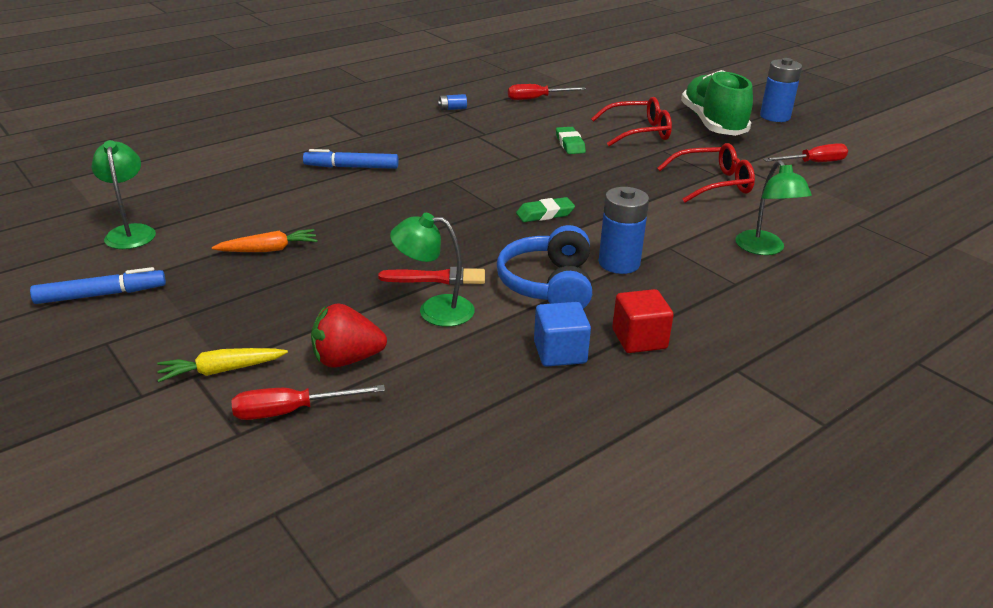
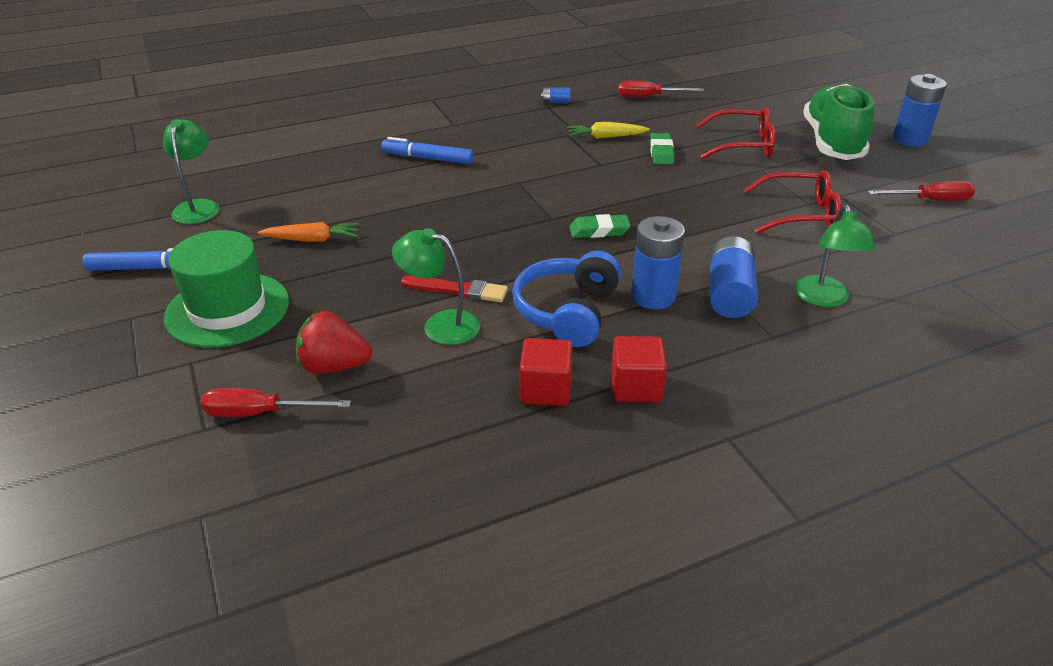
camera: 15 degrees right, 5 degrees up
(210, 322) = (227, 309): none -> green hat
(221, 371) = (217, 361): yellow carrot -> yellow carrot (605, 137)
(560, 352) = (545, 390): blue cube -> red cube
(684, 253) = (729, 293): none -> blue battery

